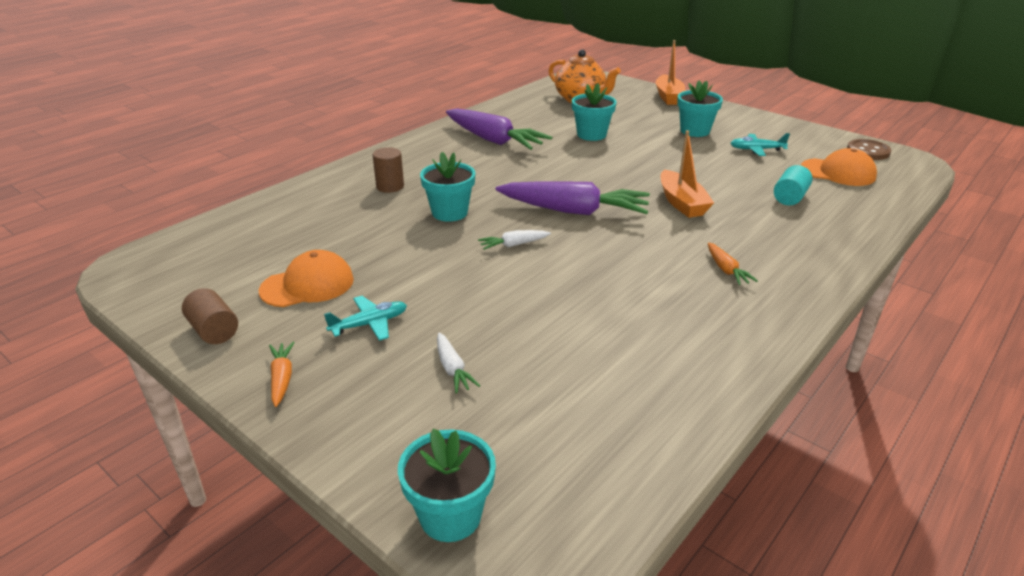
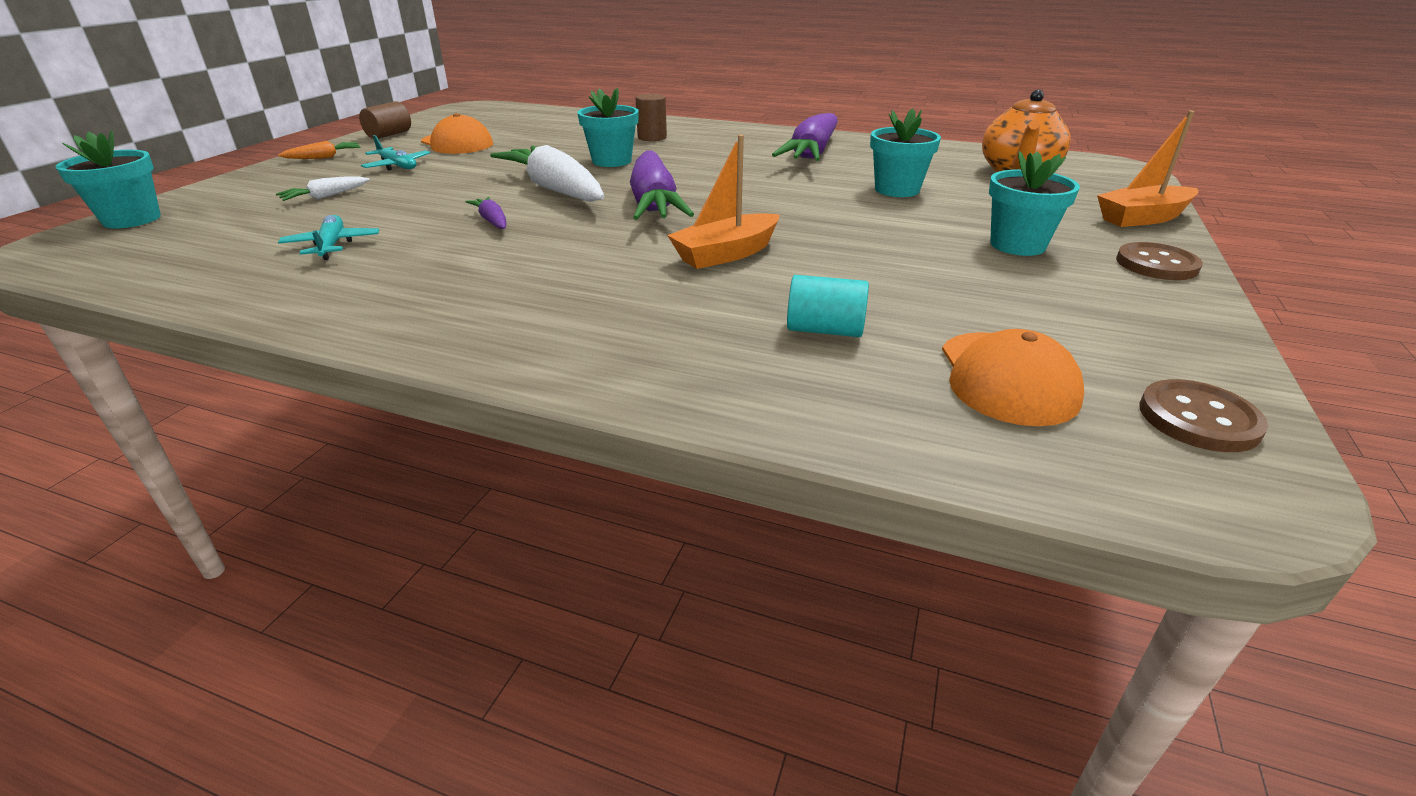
camera: 70 degrees right, 0 degrees up
(513, 245) = (555, 189): white carrot -> white carrot, size x2.25
(579, 278) = (492, 221): none -> purple carrot
(726, 270) = (537, 292): orange carrot -> none
(728, 113) = (1156, 264): none -> brown button
(756, 150) = (1009, 295): turquoise plane -> turquoise plane (332, 245)

